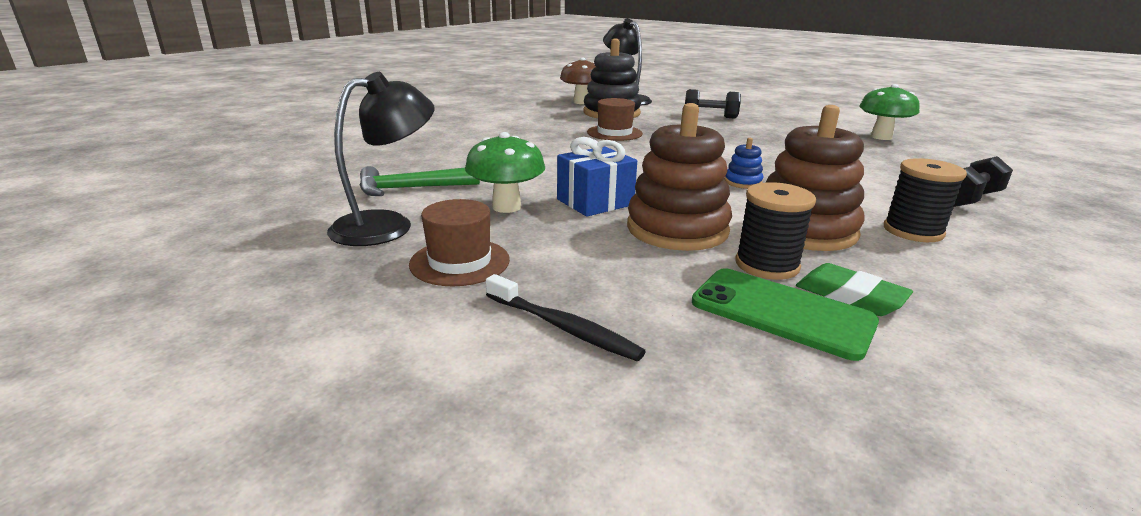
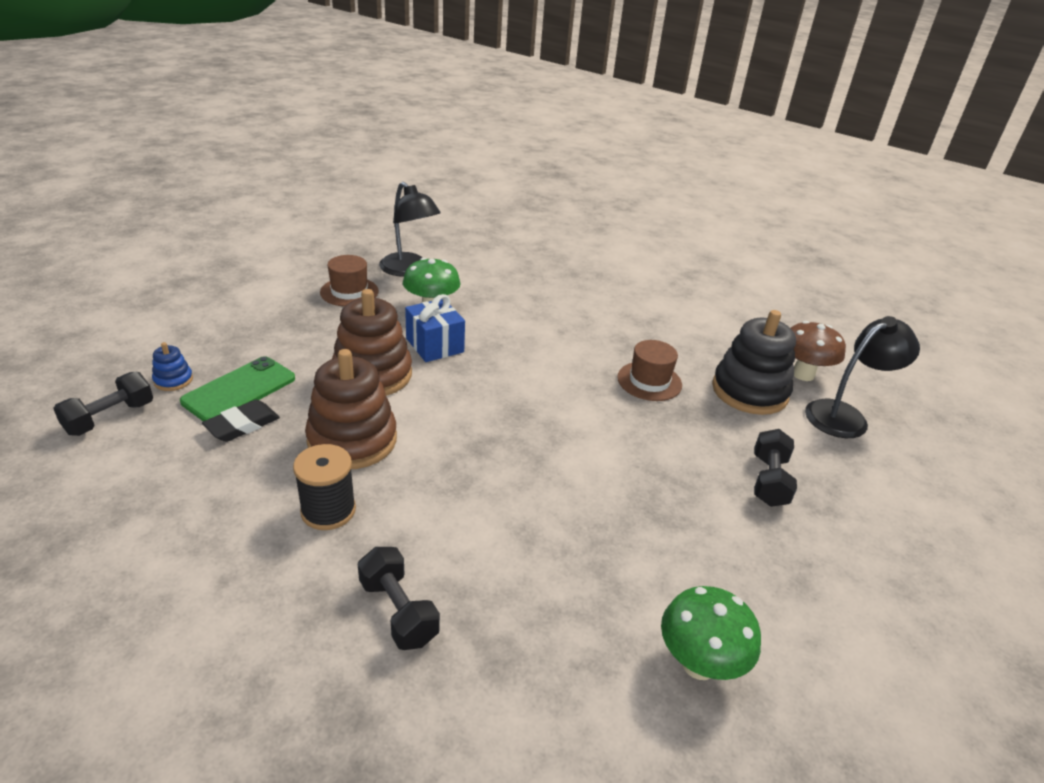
camera: 90 degrees right, 10 degrees up
(411, 189) = (473, 275): green hammer -> none
(563, 327) = (264, 318): black toothbrush -> none
(743, 182) = (475, 436): blue stacking toy -> blue stacking toy (173, 380)
(767, 265) = (300, 401): black spool -> none
(850, 296) = (242, 425): green eraser -> black eraser
(975, 431) = (110, 418): none -> black dumbbell

